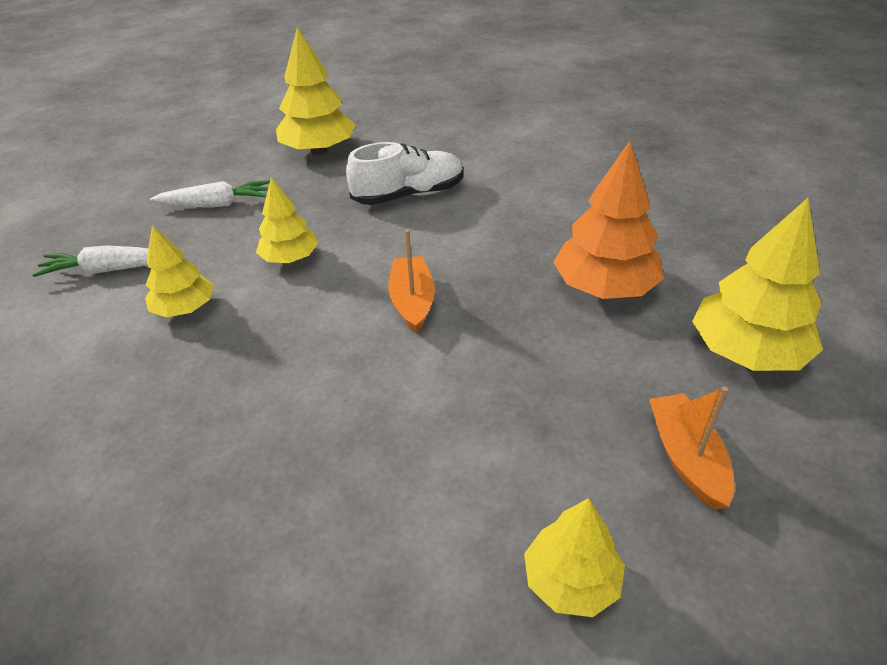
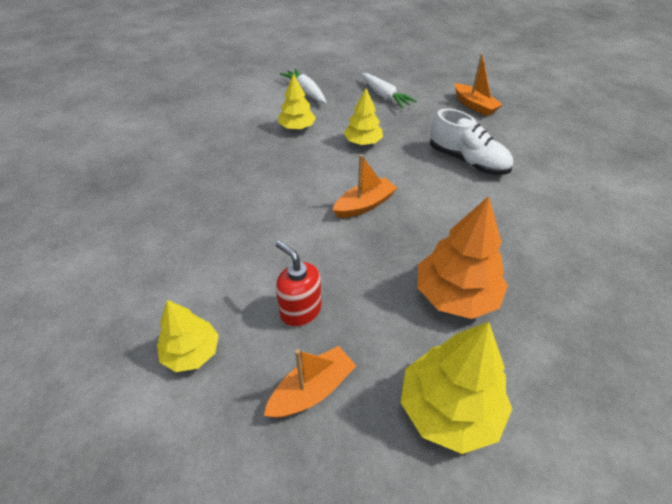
camera: 60 degrees right, 5 degrees up
(319, 150) = (474, 106): yellow tree -> orange boat
(556, 427) = (300, 310): none -> red soap dispenser

